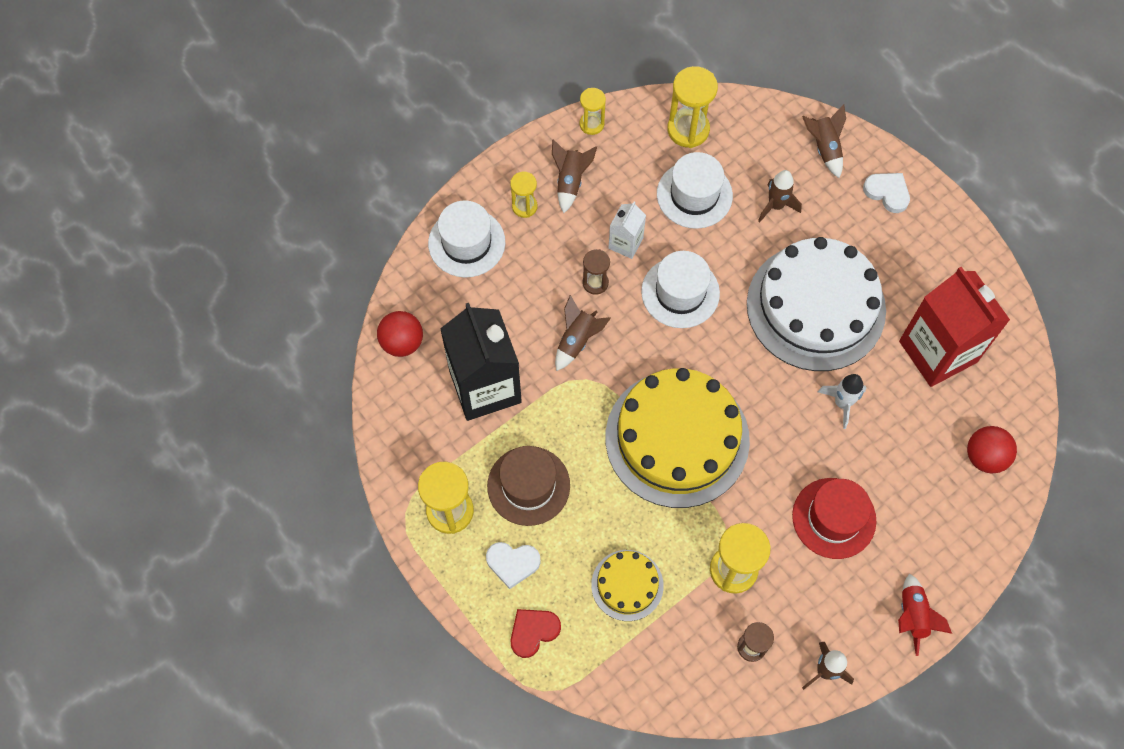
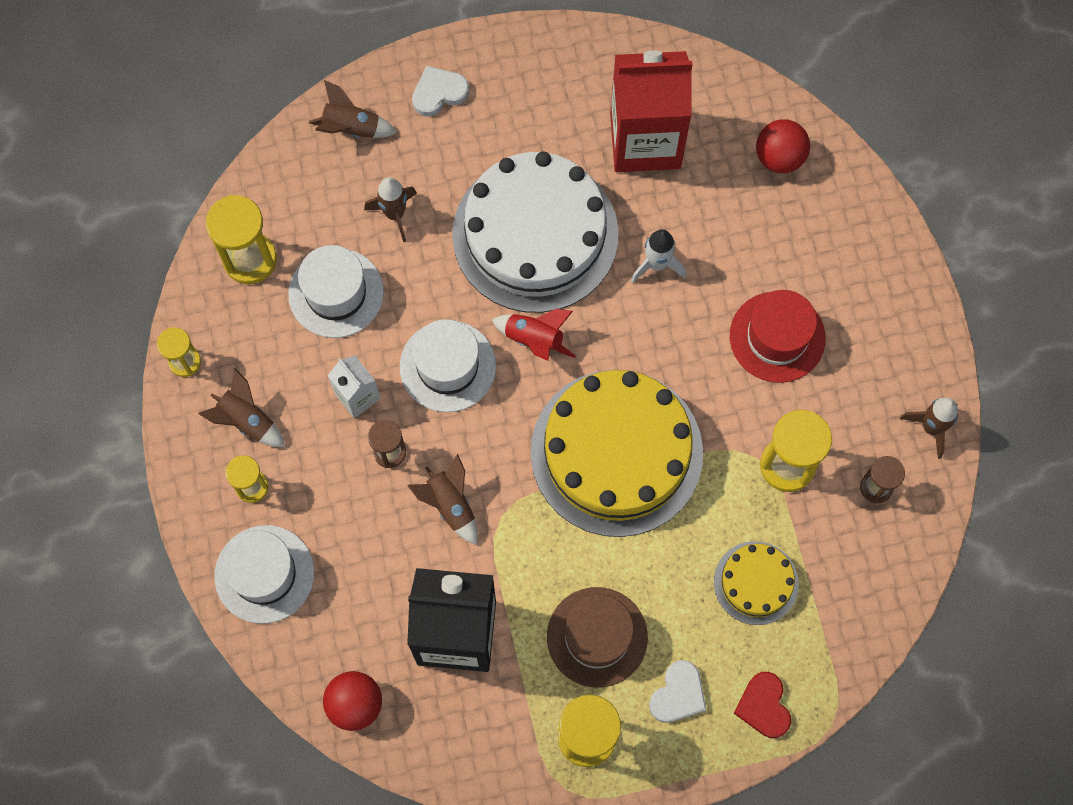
camera: 65 degrees left, 5 degrees up
(912, 616) = (911, 314): red rocket -> red rocket (534, 339)

